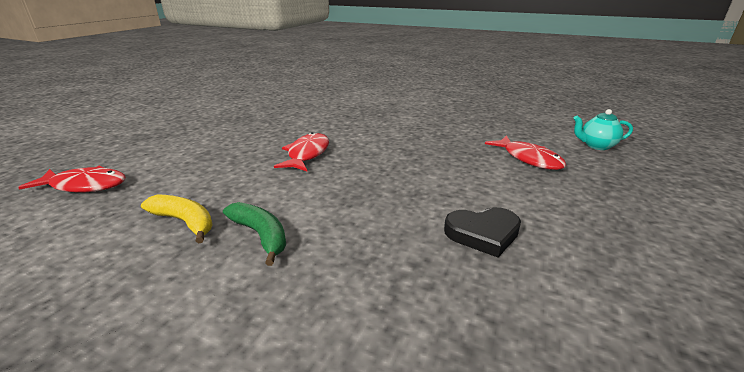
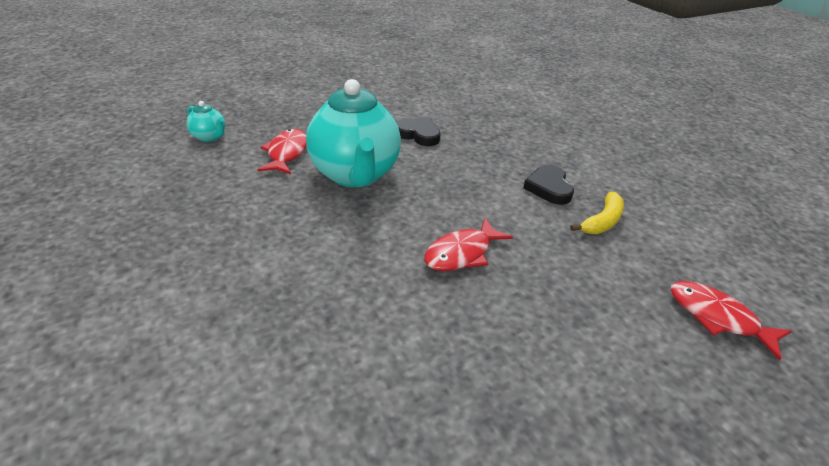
camera: 145 degrees left, 10 degrees up
(185, 222) = (602, 221): yellow banana -> yellow banana turned 120 degrees counterclockwise
(261, 235) = (548, 188): green banana -> black heart
(453, 167) = (355, 174): none -> turquoise teapot

